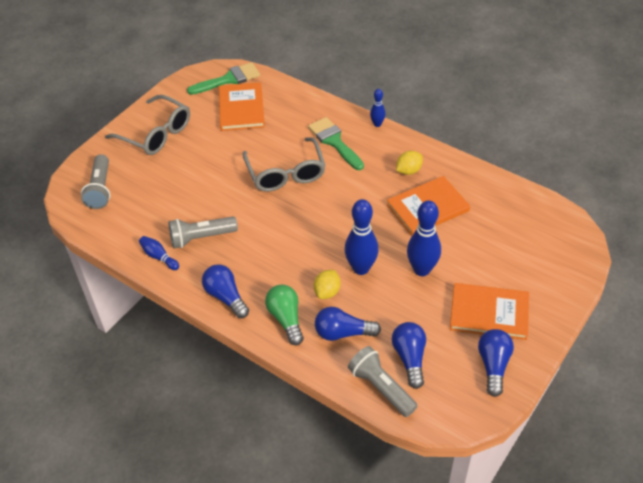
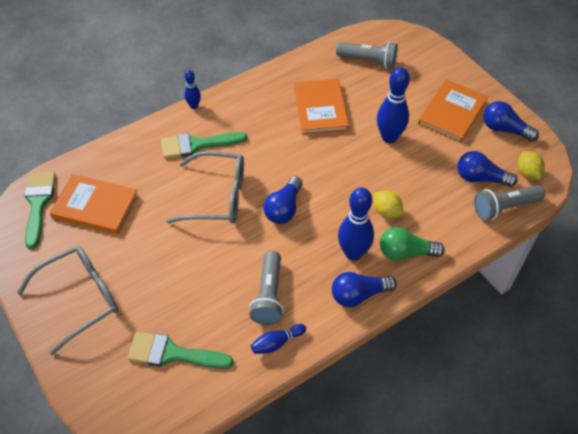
camera: 70 degrees left, 5 degrees up
(100, 189) = (138, 381): grey flashlight -> grey flashlight (368, 61)
(128, 200) = (173, 353): none -> green brush
(343, 333) = (437, 215): blue light bulb -> blue light bulb (284, 208)
(361, 268) = (369, 178): blue bowling pin -> blue bowling pin (353, 253)
(408, 171) = (268, 105): yellow lemon -> yellow lemon (527, 173)

